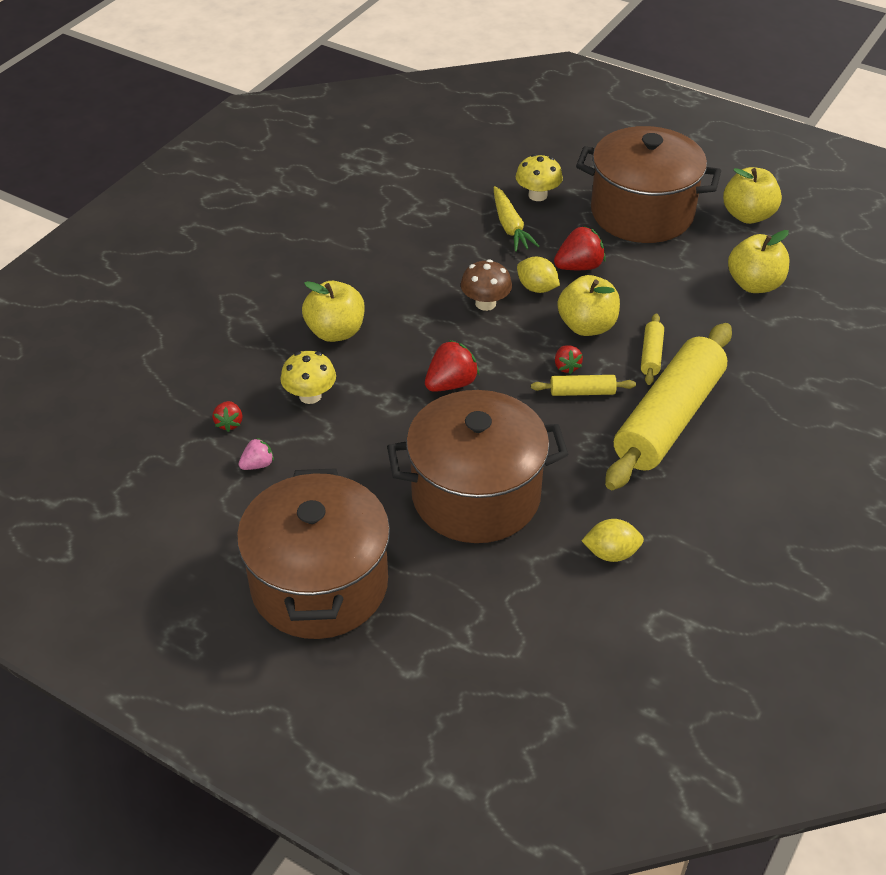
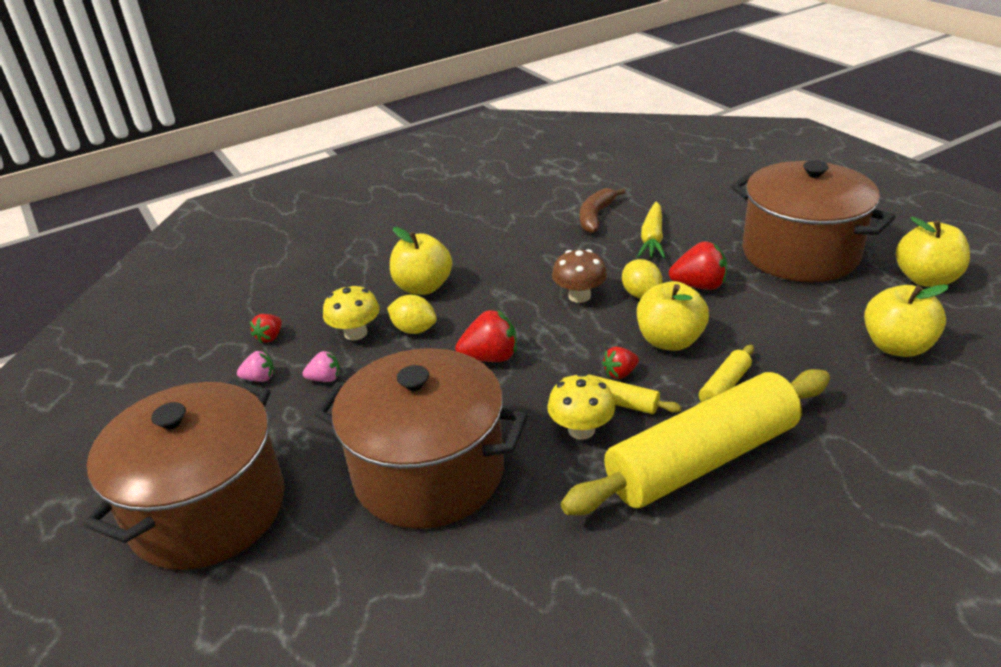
camera: 30 degrees right, 10 degrees down
(320, 446) = (325, 379): none -> pink strawberry
(443, 214) = (596, 216): none -> brown banana
(537, 195) = (698, 219): yellow mushroom -> yellow mushroom (581, 430)
(566, 367) = (620, 373): red strawberry -> red strawberry turned 45 degrees clockwise
(611, 553) = (528, 592): yellow lemon -> yellow lemon (414, 329)

